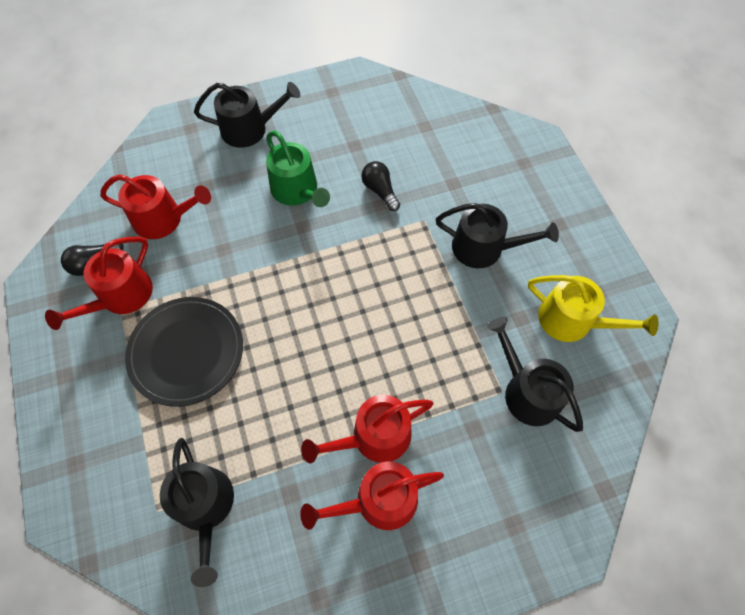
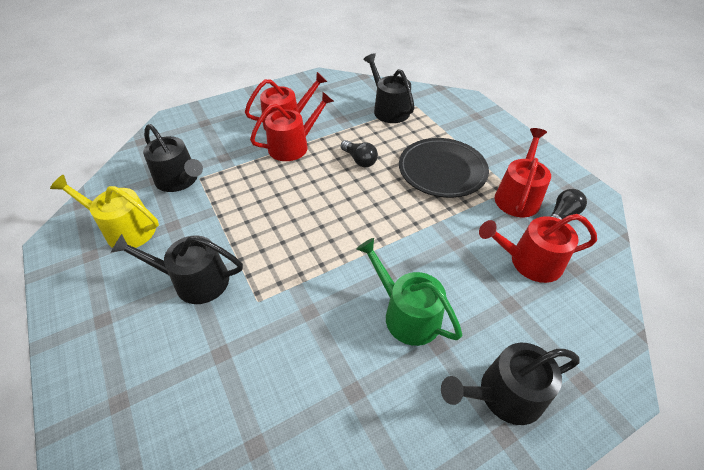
camera: 170 degrees right, 15 degrees down
(380, 191) = (310, 329): black light bulb -> black light bulb (359, 160)

